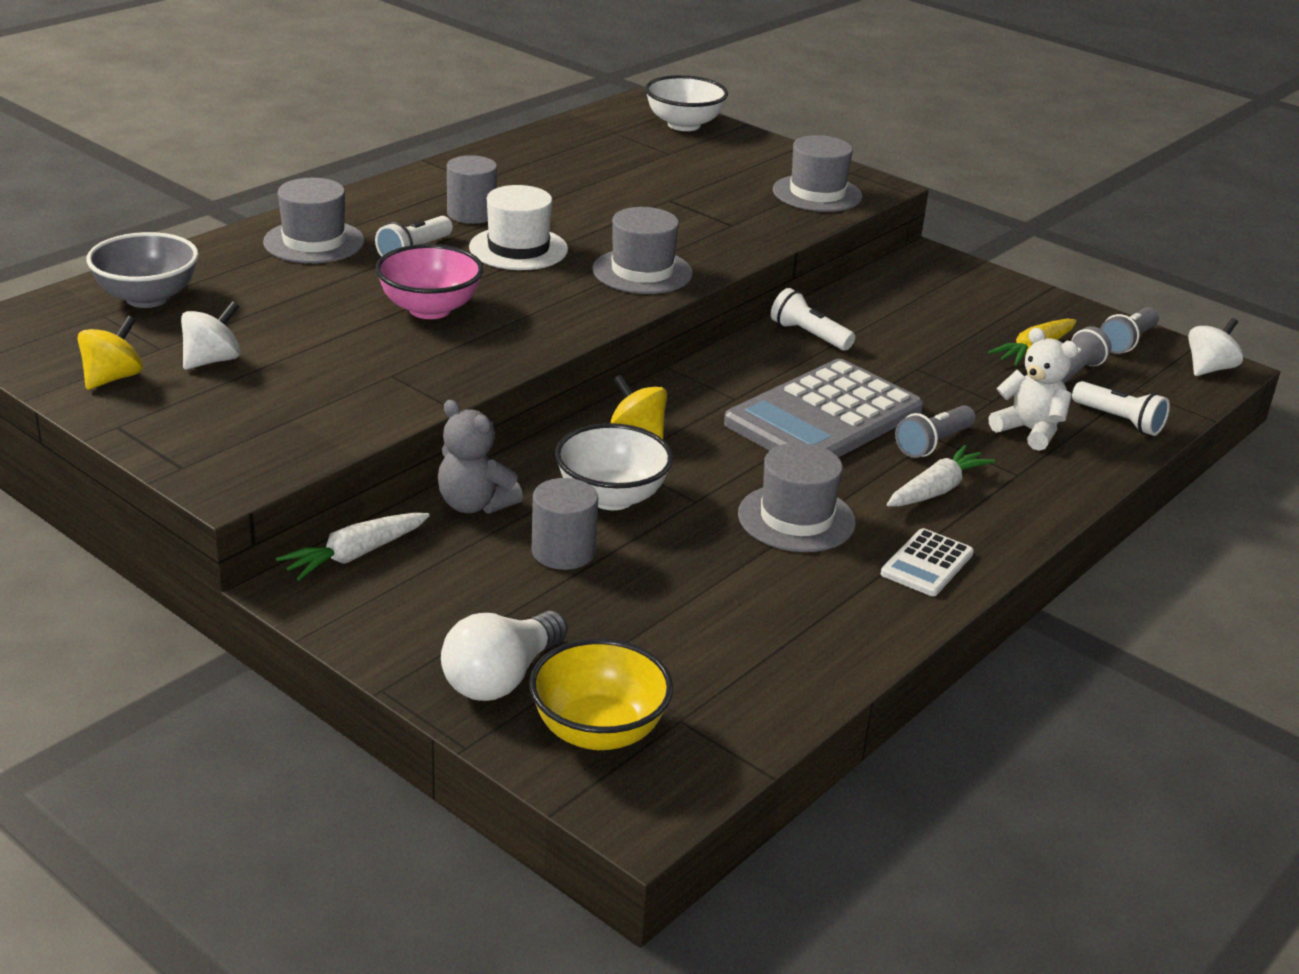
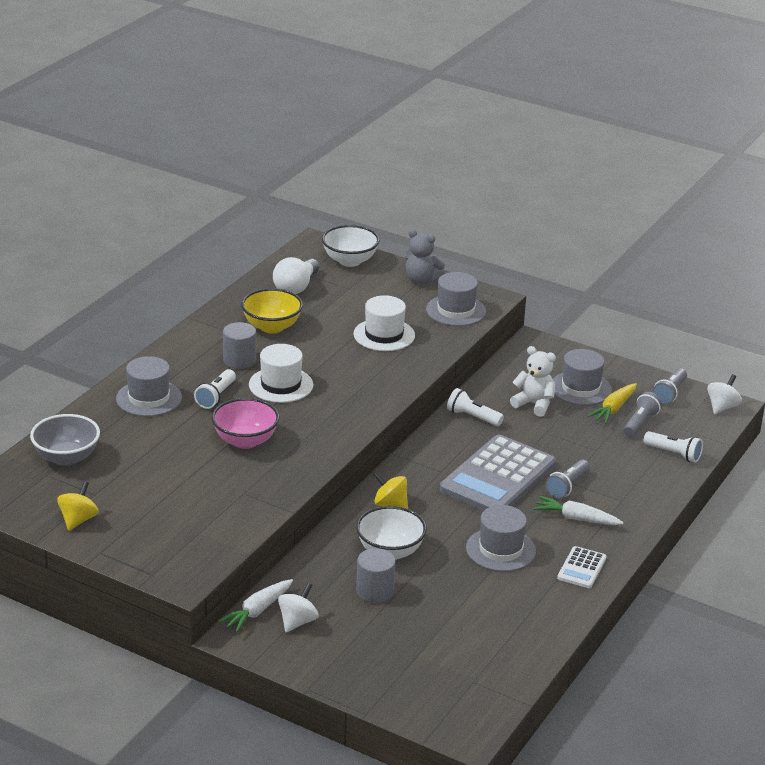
camera: 10 degrees left, 0 degrees up
(212, 360) = (131, 498): white spinning top -> white spinning top (297, 622)
(475, 504) = (312, 568): grey teddy bear -> grey teddy bear (421, 280)
(501, 678) = (369, 673): white light bulb -> white light bulb (296, 287)
(598, 731) = (432, 694): yellow bowl -> yellow bowl (272, 327)
(642, 272) = (365, 392): grey hat -> grey hat (580, 388)
(699, 209) = (384, 335): none -> white hat
(936, 490) = (576, 519): white carrot -> white carrot turned 105 degrees counterclockwise
(1029, 431) = (622, 469): white teddy bear -> white teddy bear (534, 404)

